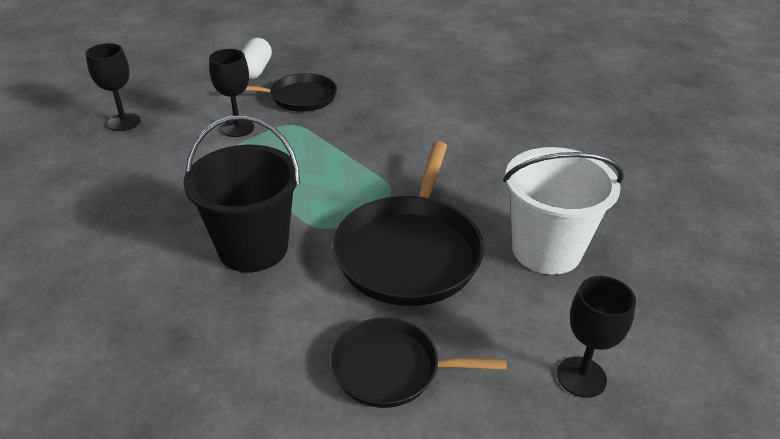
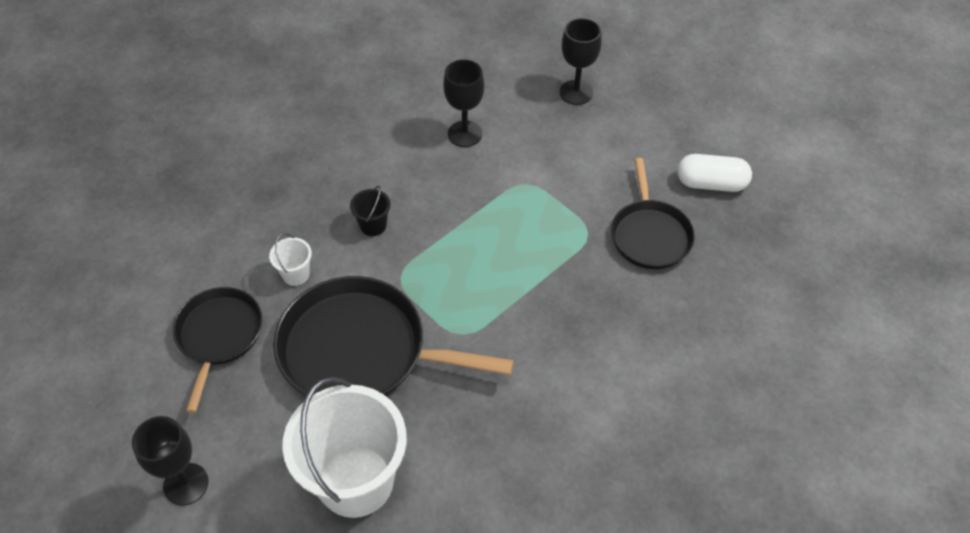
camera: 90 degrees right, 15 degrees up
(238, 128) = (574, 186): black goblet -> black goblet (465, 134)
(253, 248) = (373, 225): black bucket -> black bucket, size x0.41
(310, 306) = (296, 274): none -> white bucket

